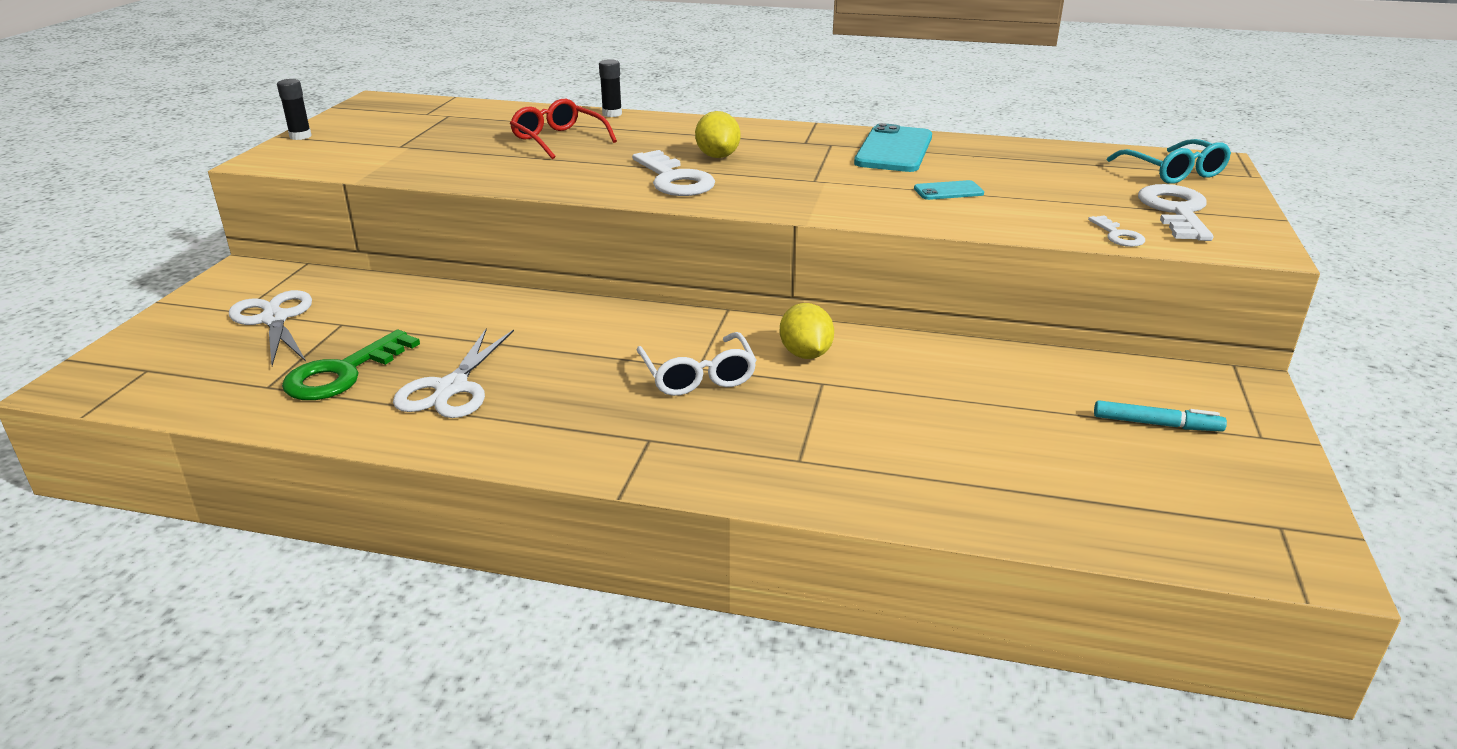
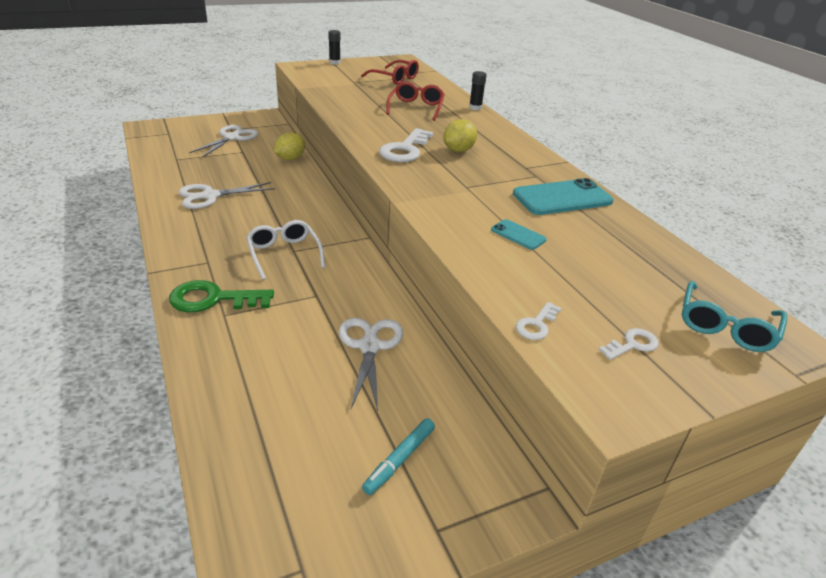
camera: 50 degrees right, 5 degrees up
(343, 373) = (201, 169): green key -> green key (213, 299)
(438, 122) = (395, 78): none -> red glasses
(698, 376) = (284, 254): white glasses -> white glasses turned 120 degrees clockwise
(805, 354) = (344, 279): yellow lemon -> yellow lemon (290, 159)
(958, 381) = (369, 347): none -> white scissors
(1156, 424) = (399, 460): turquoise marker -> turquoise marker turned 60 degrees clockwise
(1175, 211) = (632, 344): white key -> white key, size x0.52

